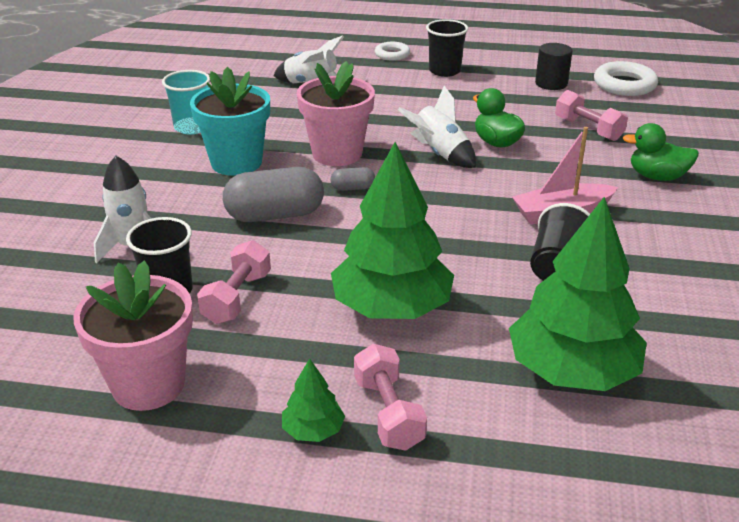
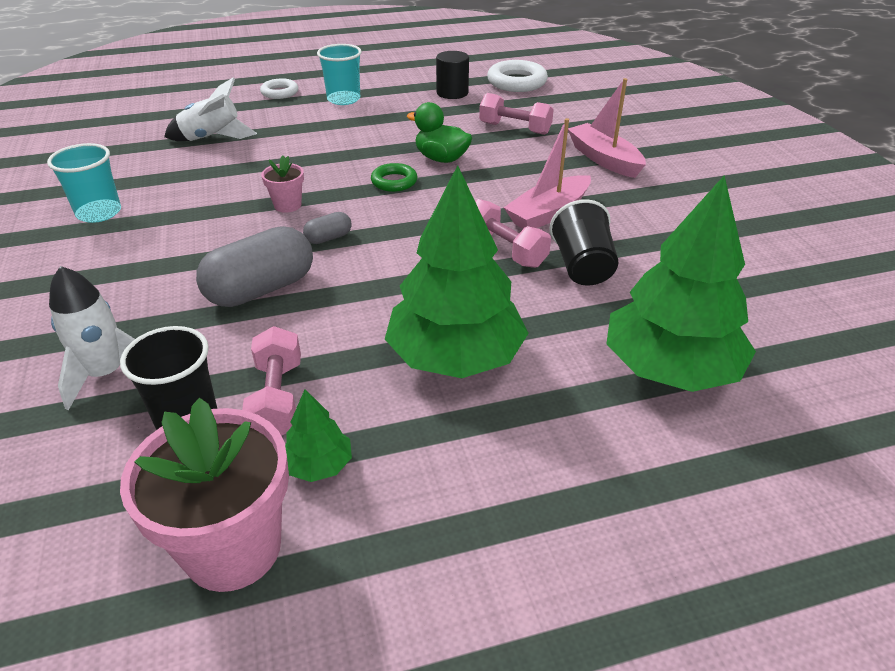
camera: 25 degrees left, 5 degrees up
(236, 162) = (178, 241): turquoise flower pot -> none
(313, 430) = (467, 531): green tree -> green tree (318, 465)
(337, 154) = (287, 205): pink flower pot -> pink flower pot, size x0.48
(388, 413) = (532, 479): pink dumbbell -> pink dumbbell (505, 250)
(439, 154) = (394, 182): white rocket -> green ring
(444, 71) = (343, 99): black cup -> turquoise cup
(657, 177) = (604, 159): green duck -> pink boat

